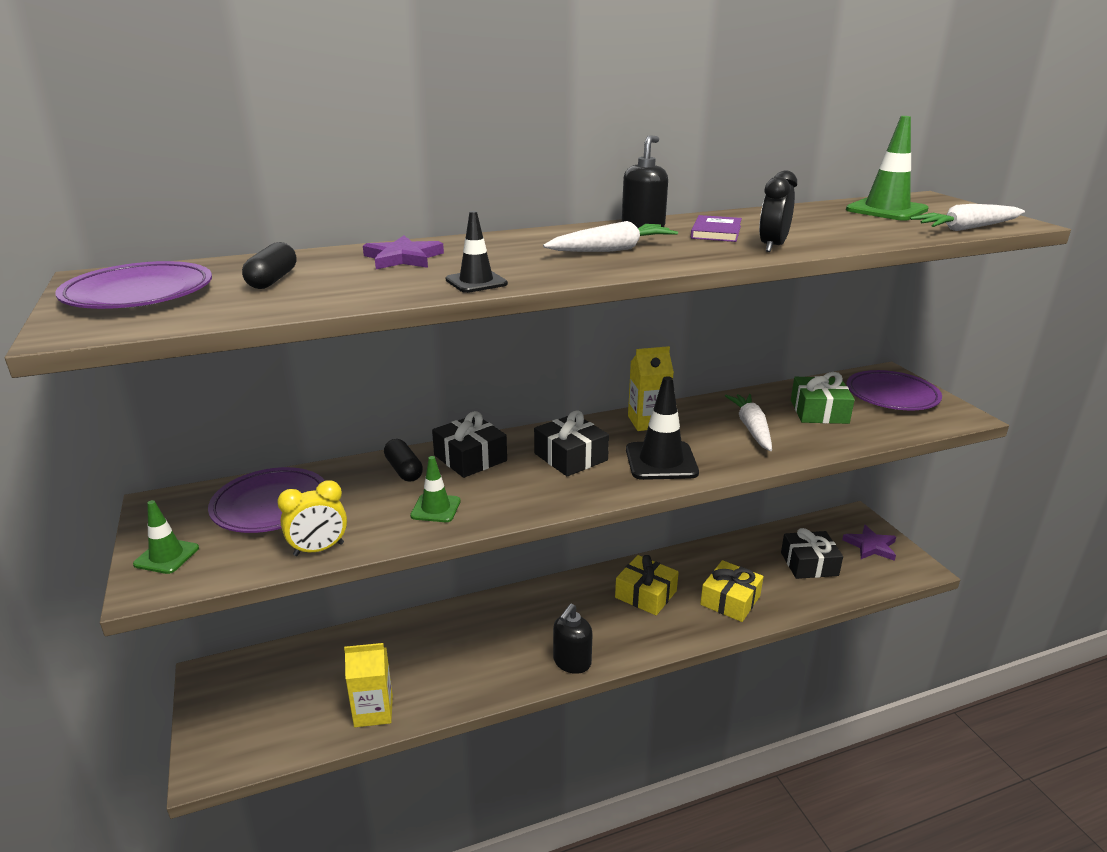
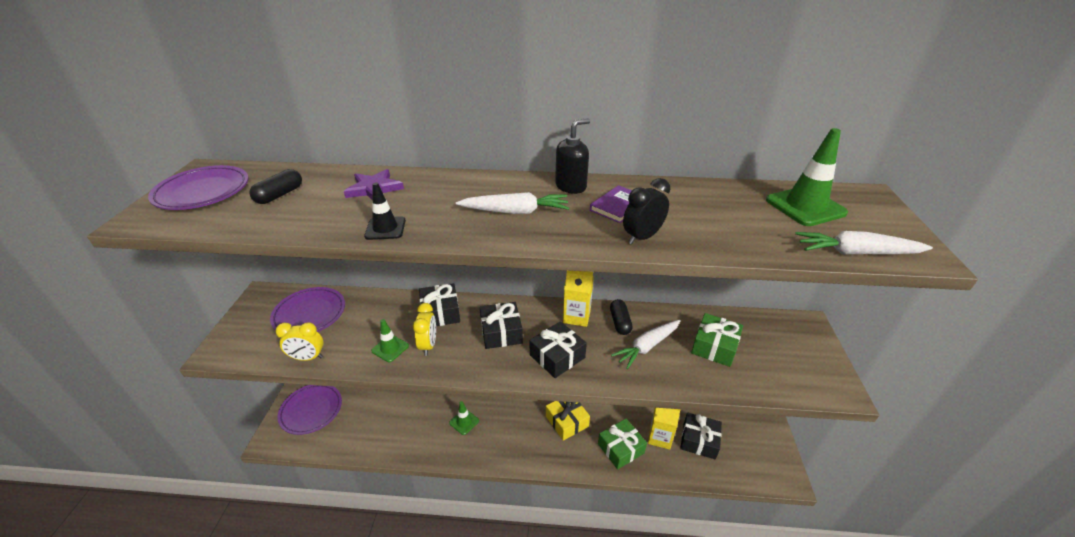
camera: 25 degrees right, 10 degrees up
(166, 556) = (237, 334): green traffic cone -> green traffic cone (464, 422)
(373, 711) = (363, 441): yellow carton -> yellow carton (660, 437)
(404, 470) = (396, 310): black capsule -> black capsule (620, 322)
(487, 492) = (428, 345): none -> yellow clock
(572, 662) = (489, 454): black soap dispenser -> none
(661, 461) = (557, 356): black traffic cone -> black gift
(730, 600) = (621, 448): yellow gift -> green gift
(751, 428) = (647, 346): white carrot -> white carrot turned 150 degrees counterclockwise
(871, 546) = (759, 443): purple star -> none
(891, 396) = (791, 349): purple plate -> purple plate (311, 410)

